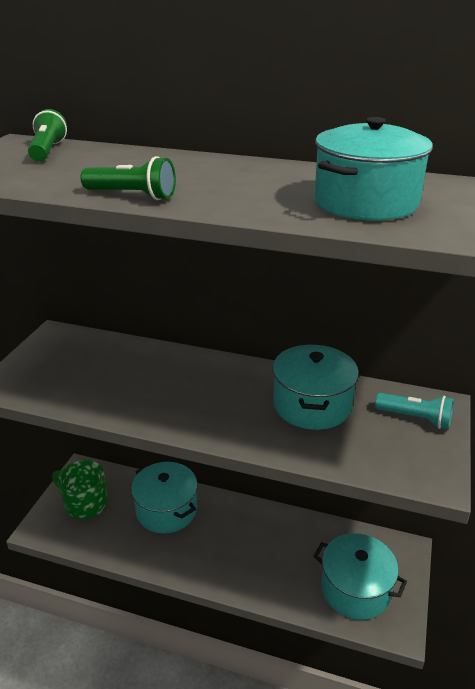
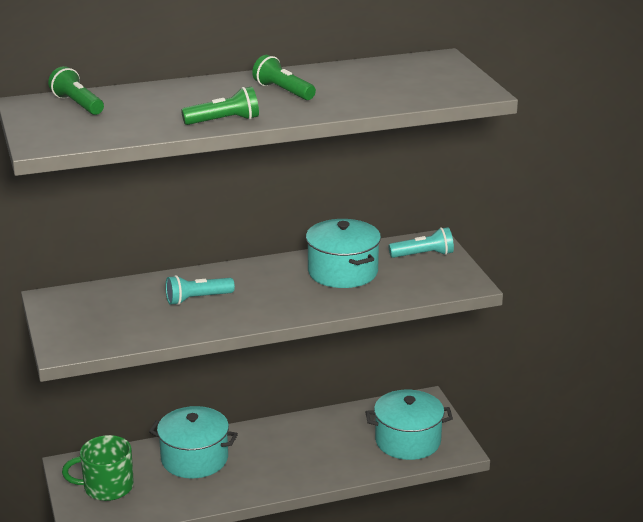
camera: 35 degrees left, 5 degrees down
(154, 380) = (197, 299): none -> turquoise flashlight
(248, 181) = (283, 91): none -> green flashlight
(365, 202) = (381, 87): turquoise pot -> none

